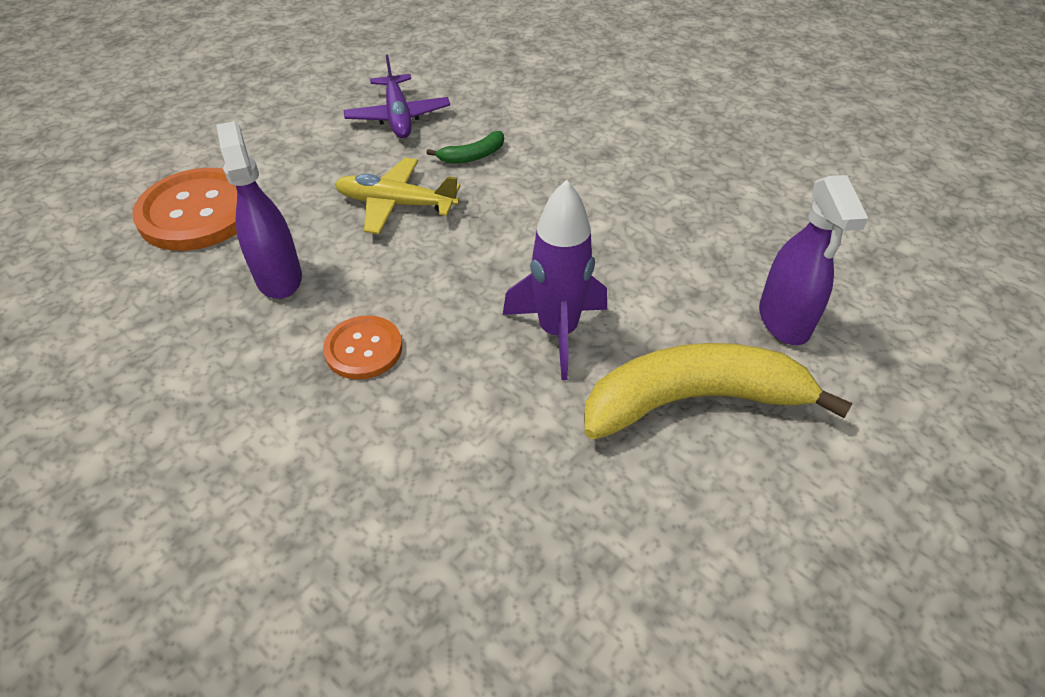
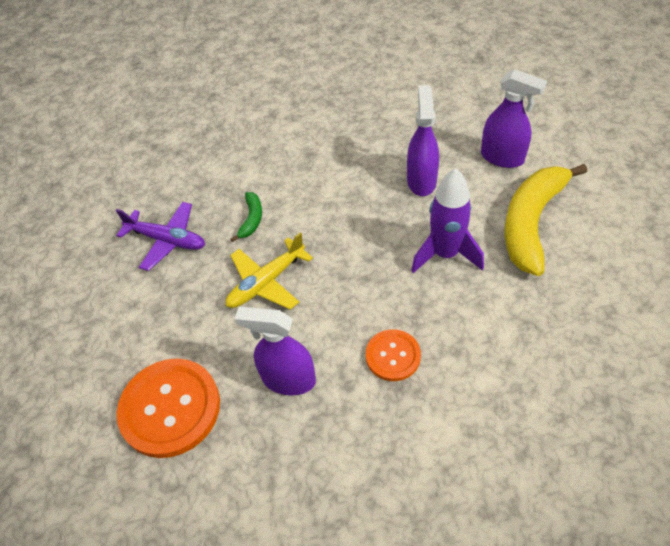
camera: 50 degrees left, 5 degrees up
(659, 260) = (421, 181): none -> purple spray bottle

